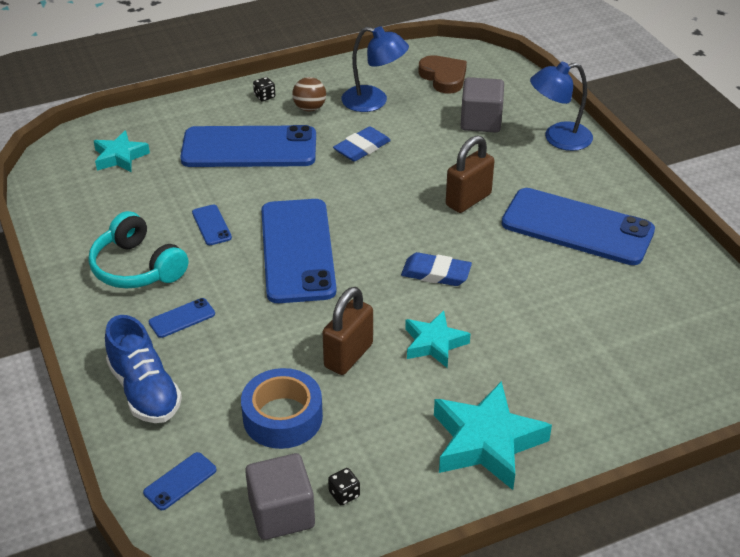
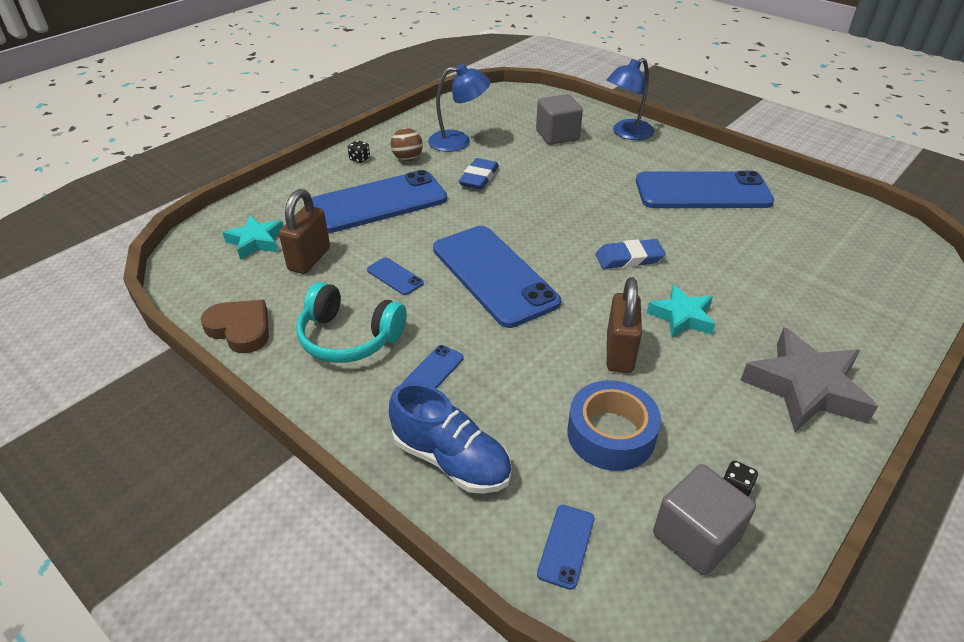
camera: 25 degrees left, 0 degrees up
(443, 77) = (500, 112): brown heart -> brown heart (240, 329)
(468, 200) = (601, 194): brown padlock -> brown padlock (309, 259)
(486, 442) = (805, 388): turquoise star -> grey star

